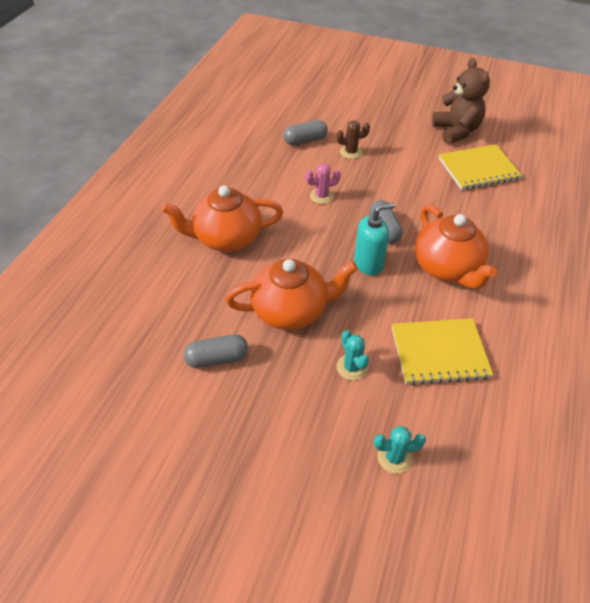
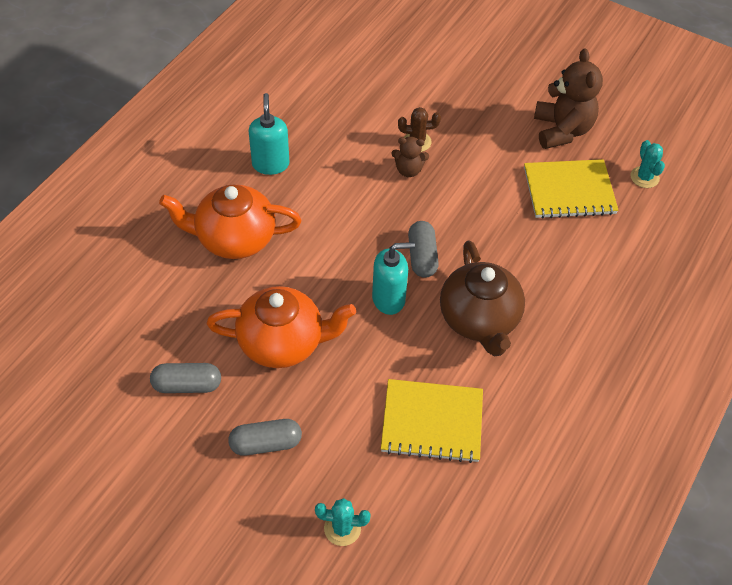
camera: 10 degrees right, 5 degrees up
(240, 182) = (270, 164): none -> turquoise soap dispenser
(305, 140) = (365, 116): grey capsule -> grey capsule (266, 443)
(322, 196) = (362, 199): pink cactus -> none
(351, 171) = (408, 170): none -> brown teddy bear
(352, 367) = (329, 421): turquoise cactus -> turquoise cactus (644, 177)
(447, 268) = (479, 320): orange teapot -> brown teapot

